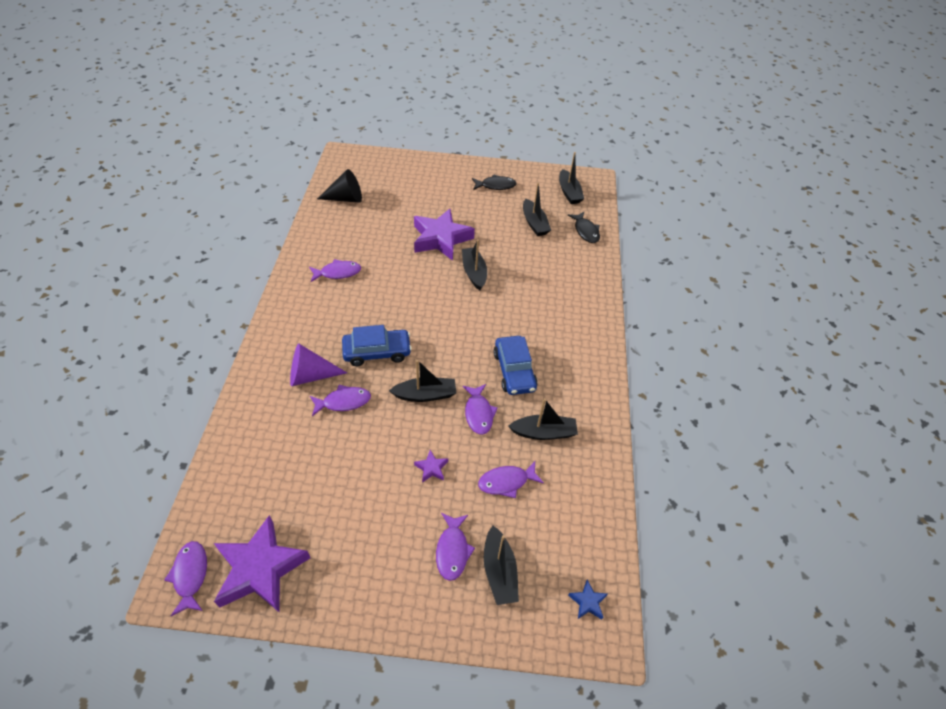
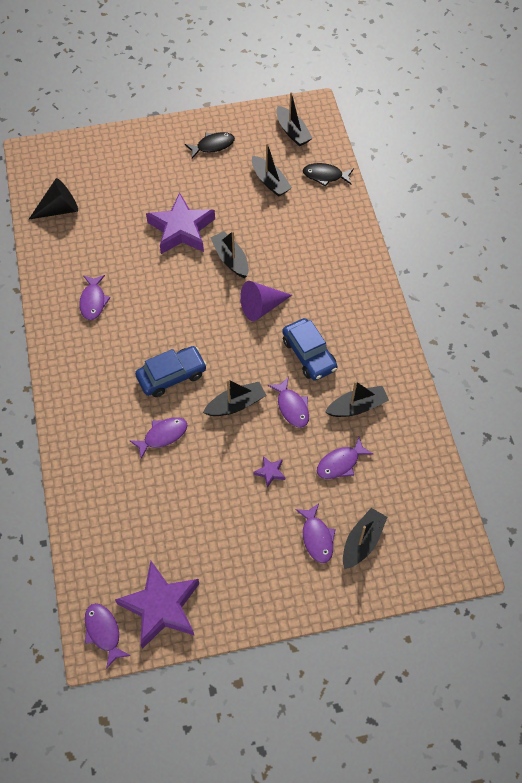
camera: 15 degrees left, 10 degrees up
(310, 375) = (119, 420): purple cone -> purple cone (261, 307)
(338, 273) = (93, 301): purple fish -> purple fish turned 120 degrees clockwise
(499, 571) = (362, 542): black boat -> black boat turned 120 degrees counterclockwise
(585, 231) = (325, 176): black fish -> black fish turned 135 degrees clockwise
(588, 602) = (442, 542): blue star -> none

